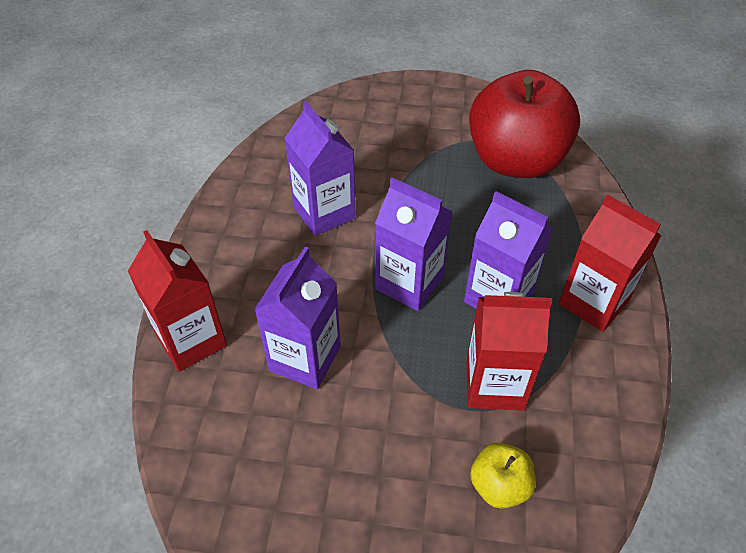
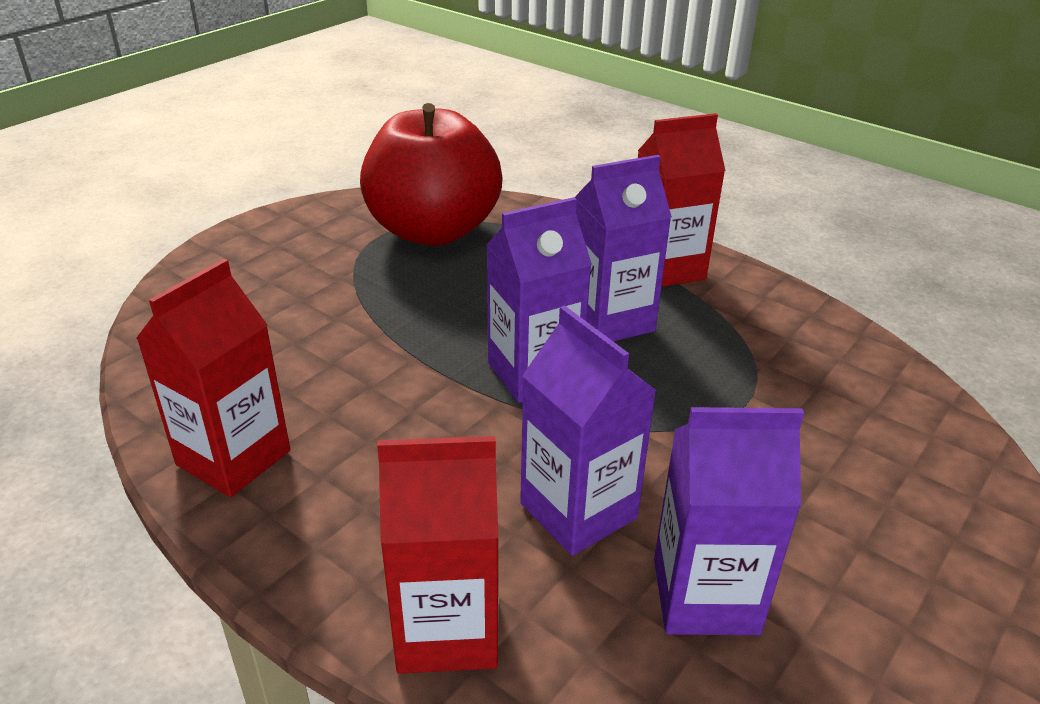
camera: 60 degrees left, 15 degrees down
(324, 212) = (347, 396): purple carton -> purple carton (705, 596)
(494, 384) = (724, 371): red carton -> red carton (233, 458)
(499, 486) = (855, 423): yellow apple -> none

